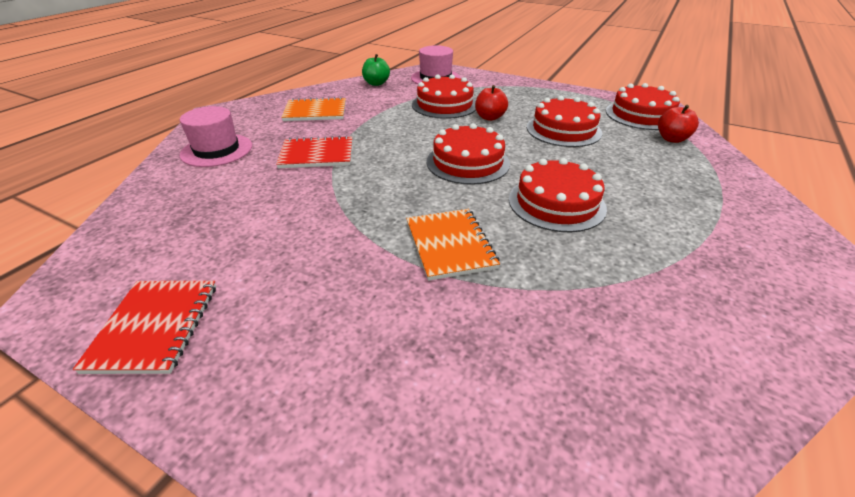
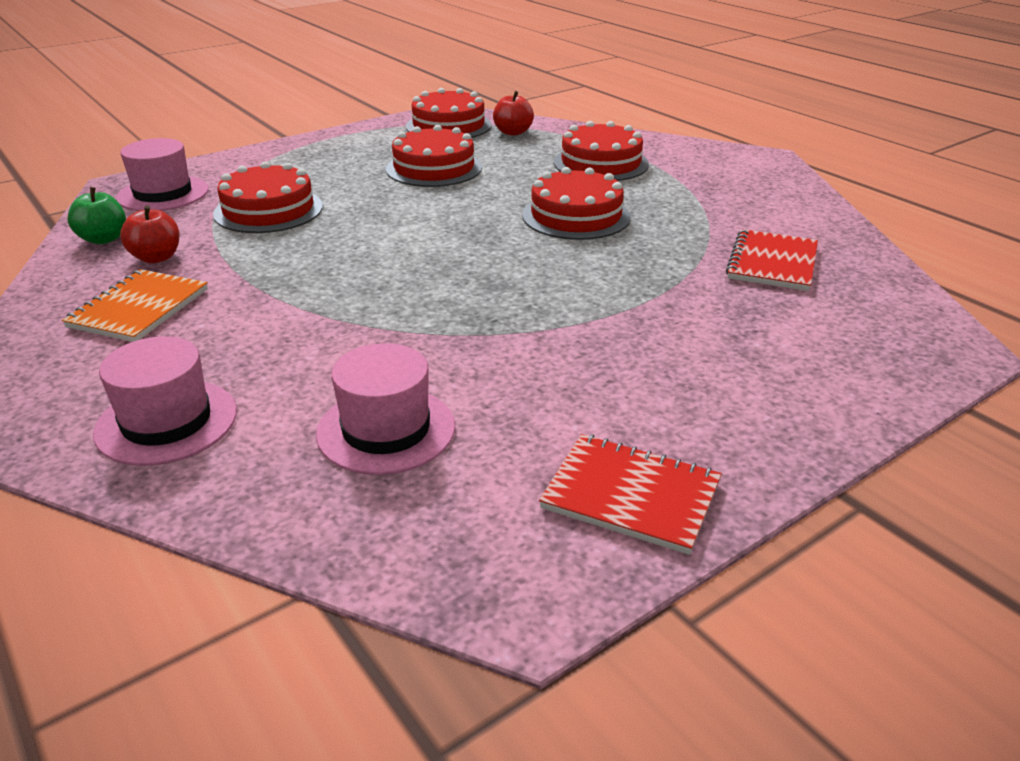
camera: 65 degrees left, 5 degrees down
(220, 209) = (386, 430): none -> pink hat
(317, 154) = (304, 329): red notebook -> red notebook (772, 263)
(450, 245) = (605, 285): orange notebook -> none
(467, 162) = (448, 235): red cake -> red cake (600, 163)
(489, 117) = (348, 194): red apple -> red apple (156, 258)

